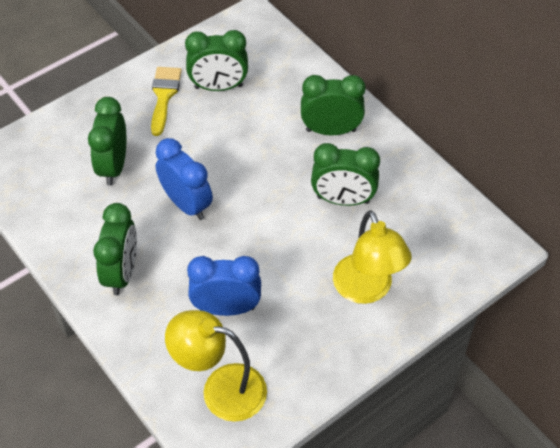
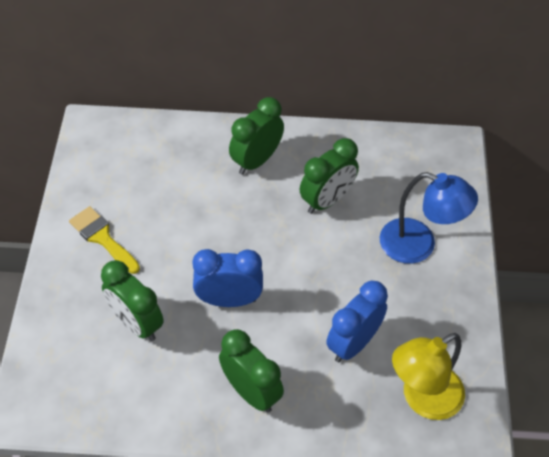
camera: 50 degrees left, 0 degrees up
(218, 87) = (135, 196): green clock -> none
(367, 290) = (419, 245): yellow lamp -> blue lamp

